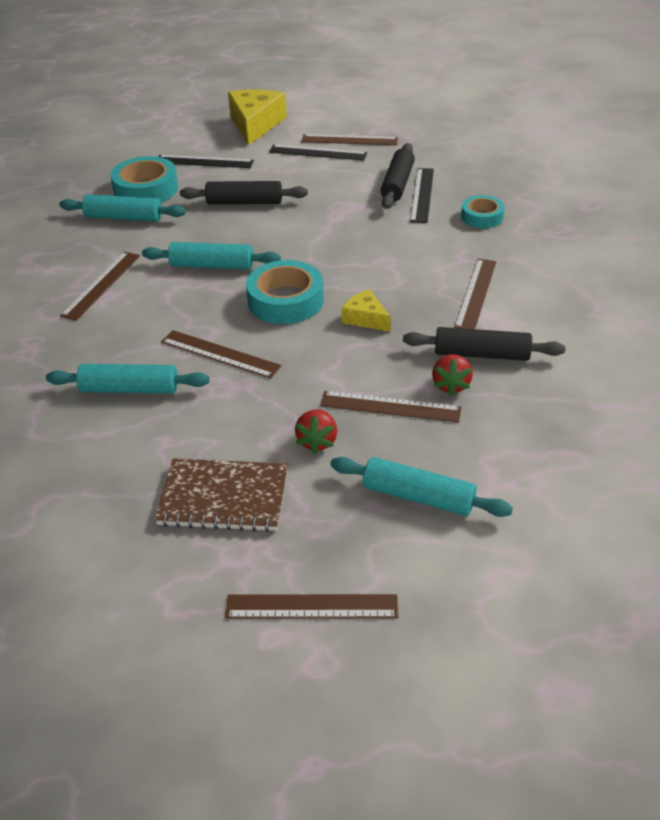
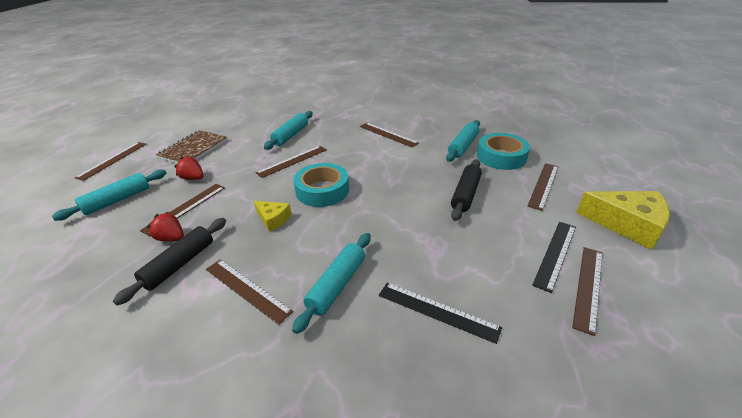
camera: 110 degrees right, 5 degrees down
(204, 162) = (543, 185): black ruler -> brown ruler
(212, 265) = (384, 169): turquoise rolling pin -> turquoise rolling pin (337, 285)
(365, 318) = (273, 219): yellow cheese -> yellow cheese turned 60 degrees clockwise
(397, 184) = (468, 297): black rolling pin -> none
(482, 217) = (366, 349): turquoise tape -> none

